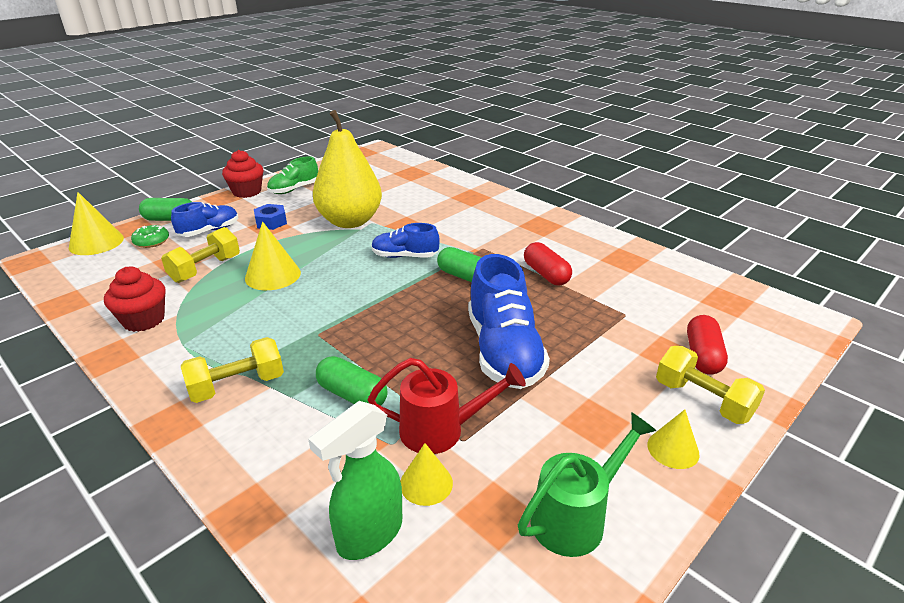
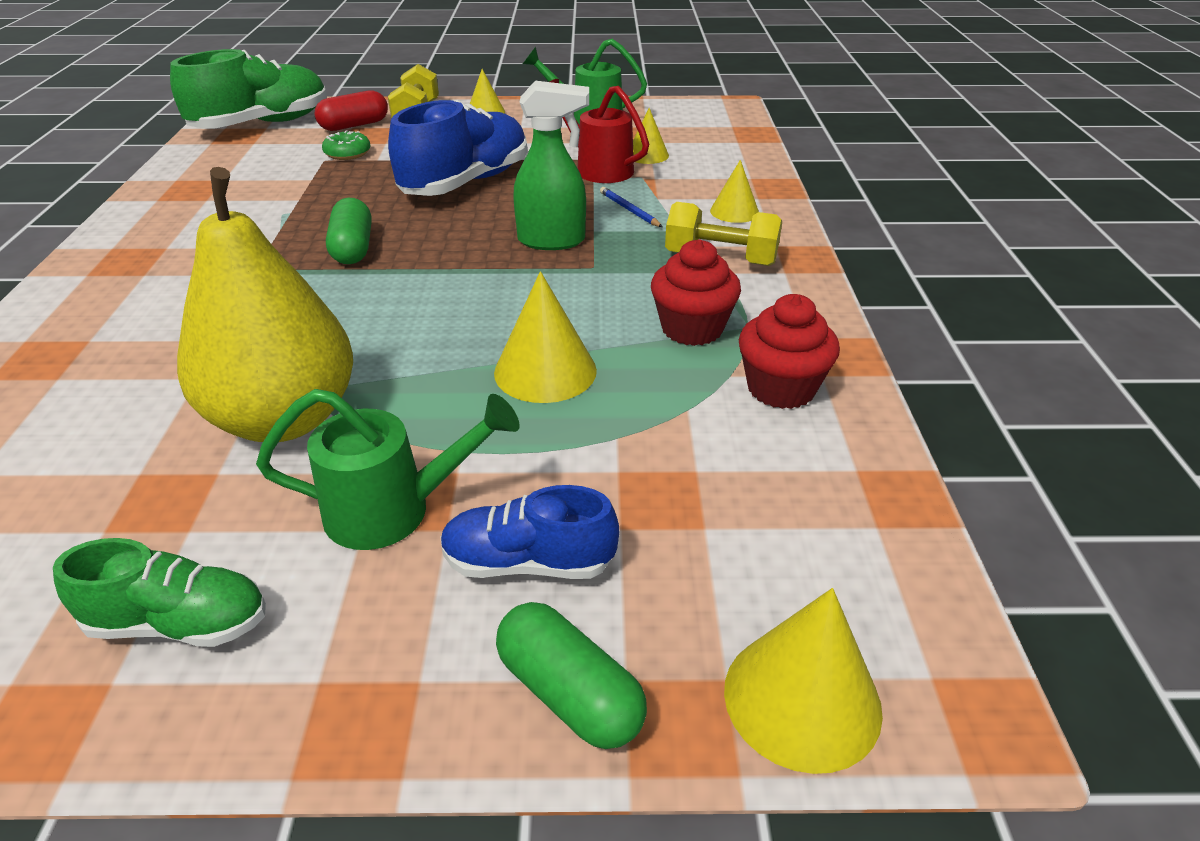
camera: 135 degrees left, 5 degrees up
(151, 241) = (670, 606): green donut -> green donut (347, 153)
(205, 269) = (627, 443): yellow dumbbell -> none
(247, 192) = (273, 709): red cupcake -> red cupcake (692, 328)
(264, 445) = (734, 211): none -> yellow cone
(271, 222) = (393, 510): blue nut -> green watering can
(352, 395) = (629, 210): green capsule -> blue pencil
(369, 535) = (709, 153): green spray bottle -> green spray bottle (552, 241)
(405, 256) = (351, 307): blue shoe -> none
(546, 274) = (285, 212): red capsule -> none
(747, 317) = (262, 124): none -> green shoe

